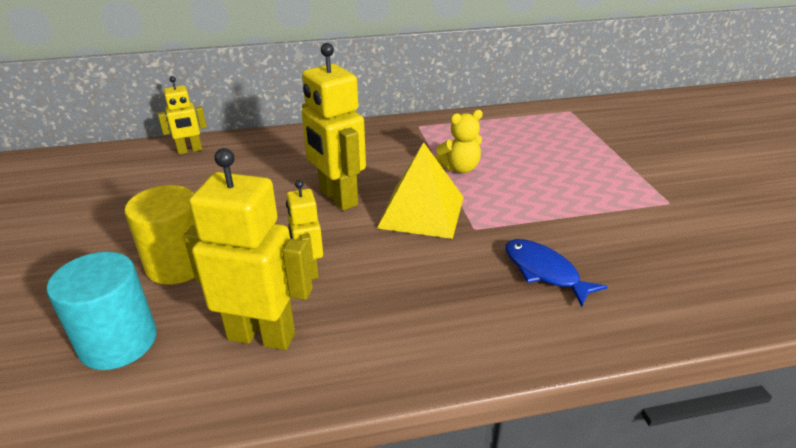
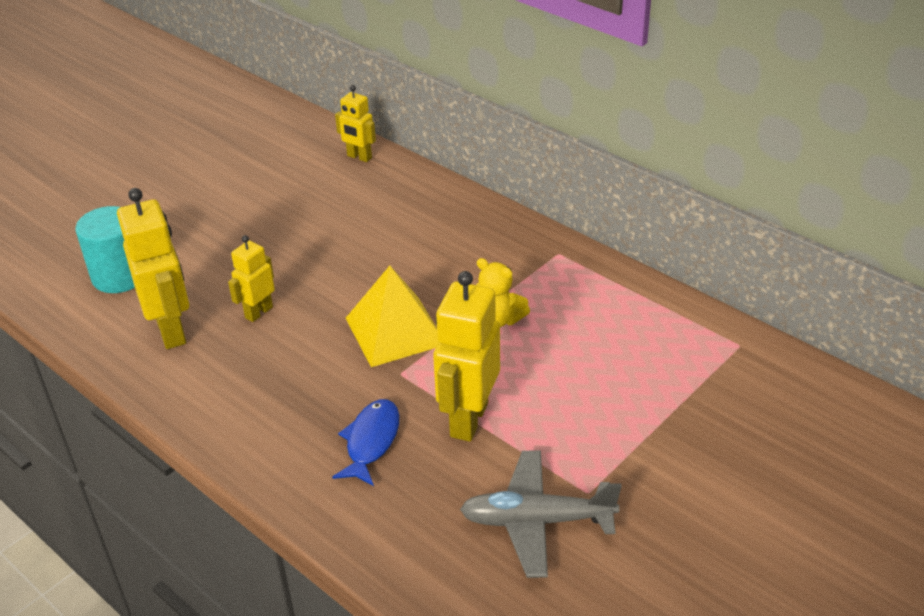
camera: 55 degrees right, 5 degrees up
(178, 264) = (211, 250): yellow cylinder -> none
(337, 198) = (369, 274): yellow robot -> yellow robot (468, 419)
(688, 232) = (537, 521): none -> grey plane

